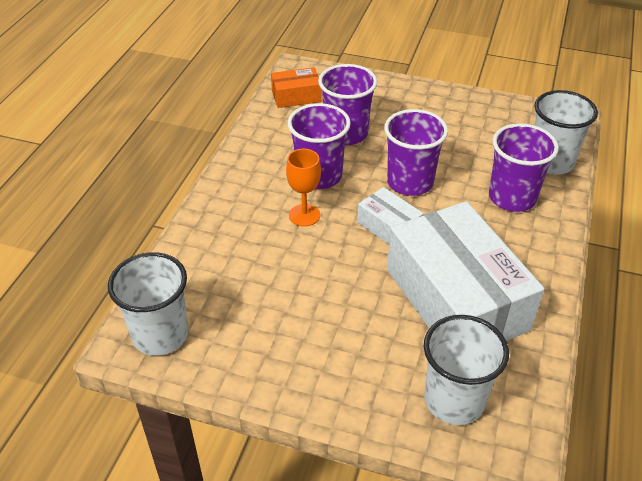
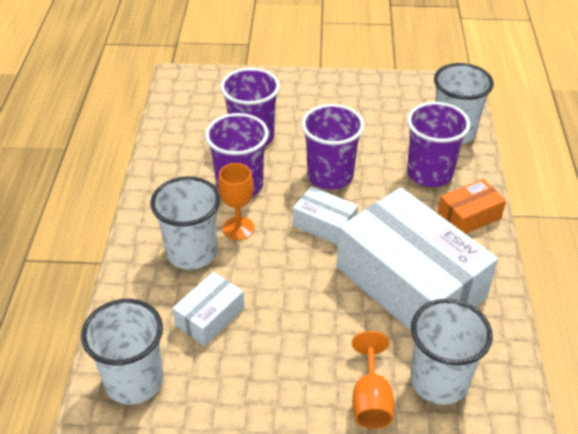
camera: 15 degrees left, 0 degrees up
(249, 291) = (210, 317): none -> white box
(253, 229) = (192, 252): none -> white cup
(296, 96) = (189, 106): orange box -> orange box (469, 216)
(378, 402) = (371, 399): none -> orange goblet

